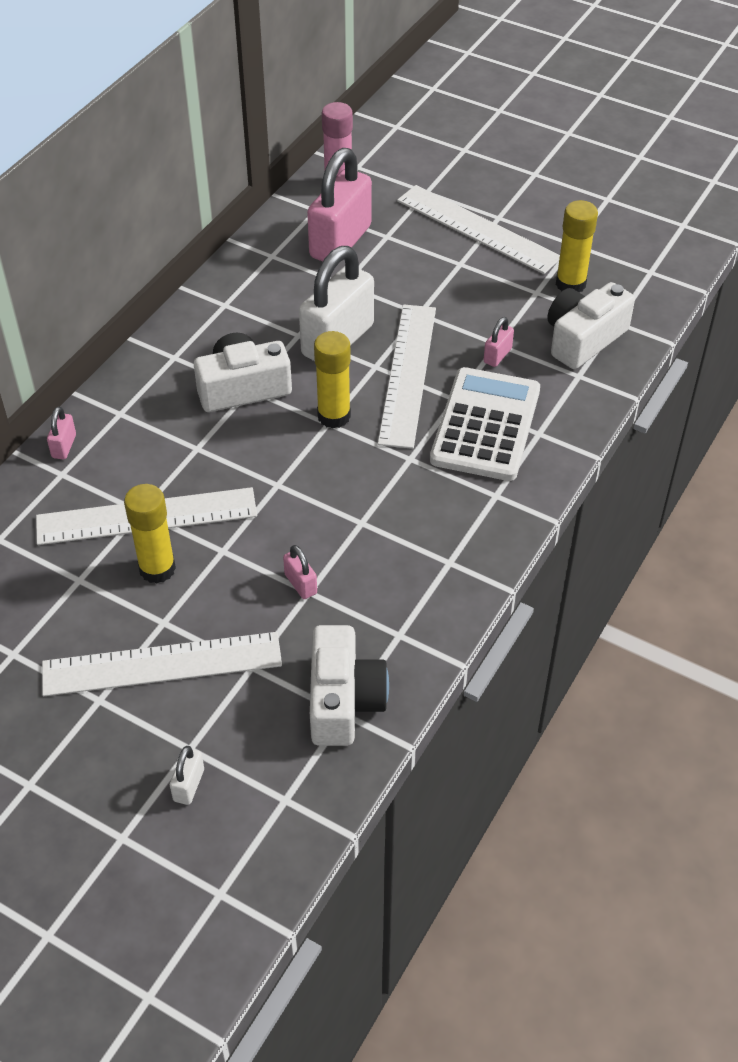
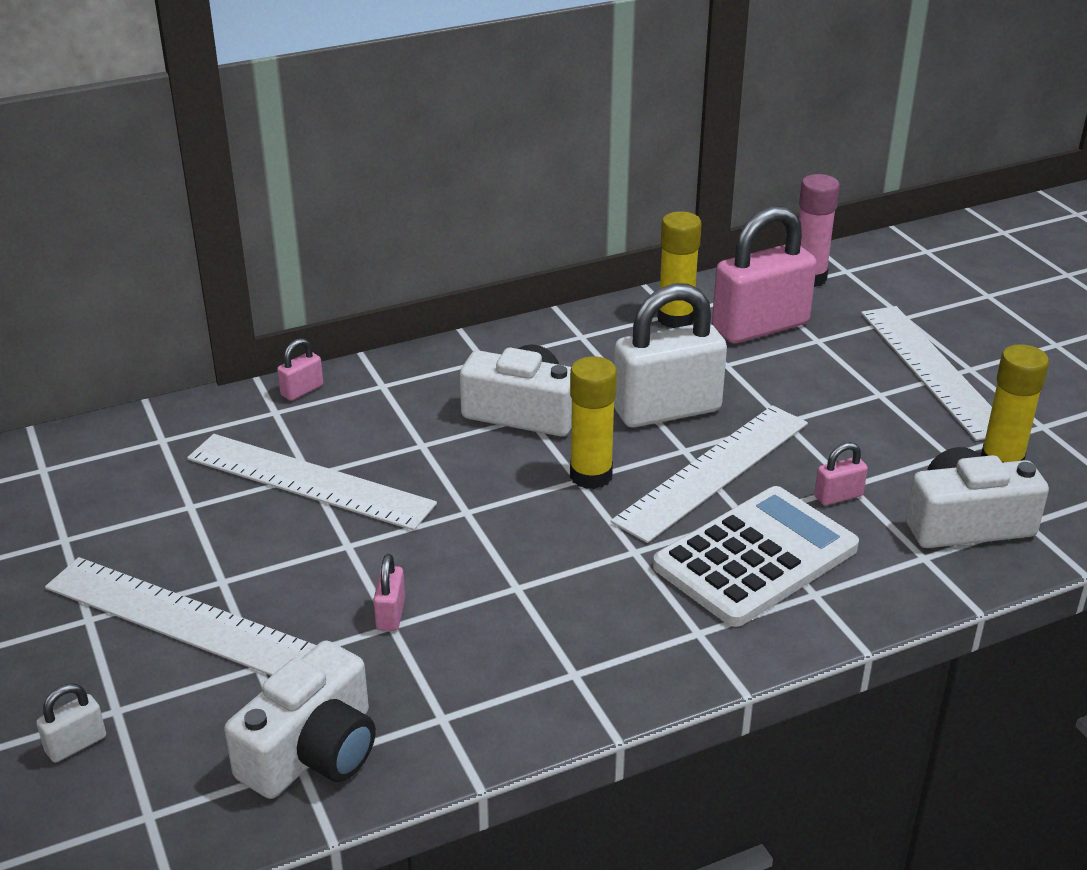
camera: 35 degrees right, 15 degrees down
(157, 569) = (268, 531): yellow glue stick -> yellow glue stick (675, 319)

